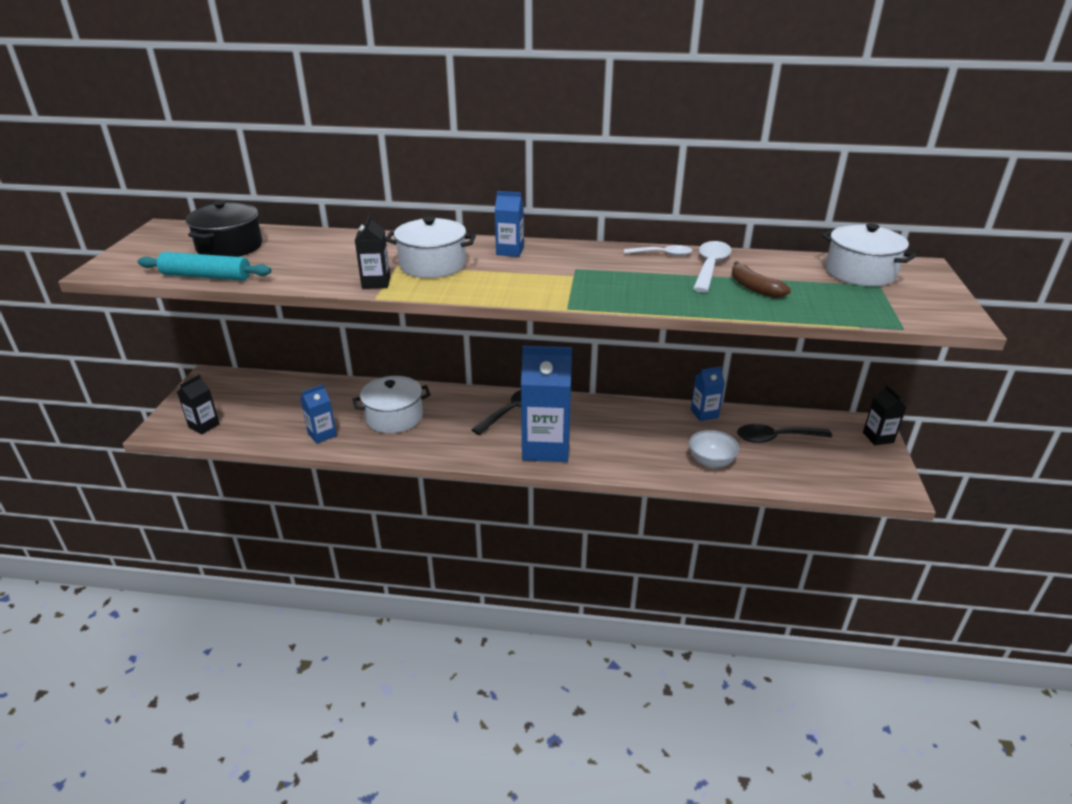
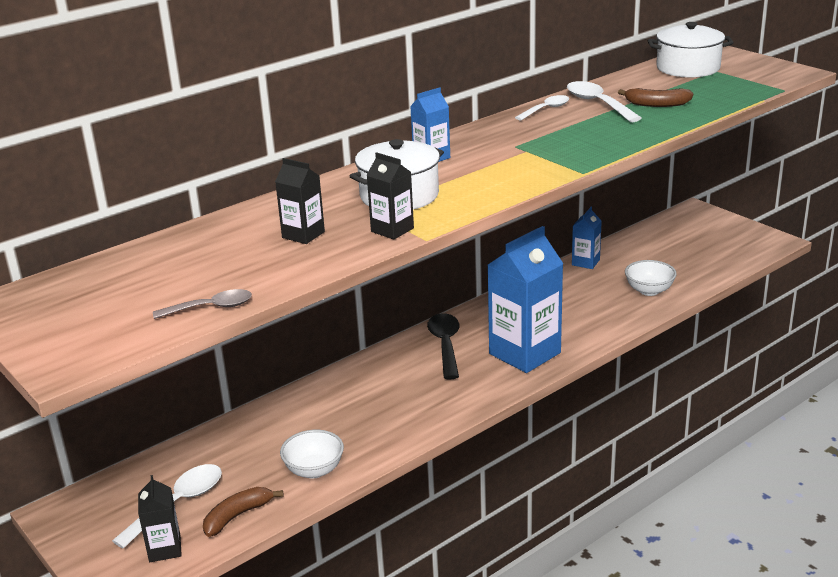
camera: 45 degrees left, 5 degrees down
(206, 276) = (211, 308): turquoise rolling pin -> grey spoon
(230, 247) = (151, 277): black pot -> none
(247, 407) = (178, 504): none -> white spoon
(253, 432) = (237, 516): none -> brown banana
(322, 434) = (314, 470): blue carton -> white bowl
(394, 417) = (352, 414): white pot -> none
(775, 438) = (658, 251): black spoon -> none
(878, 437) = (711, 215): black carton -> black carton (303, 235)

